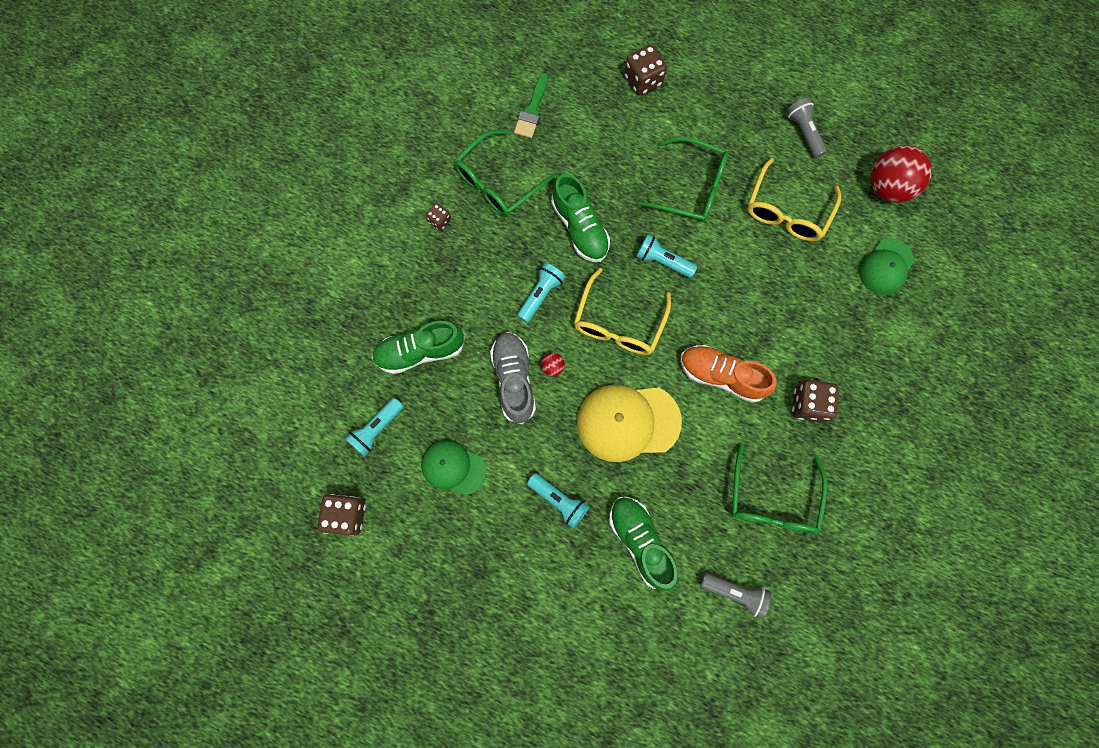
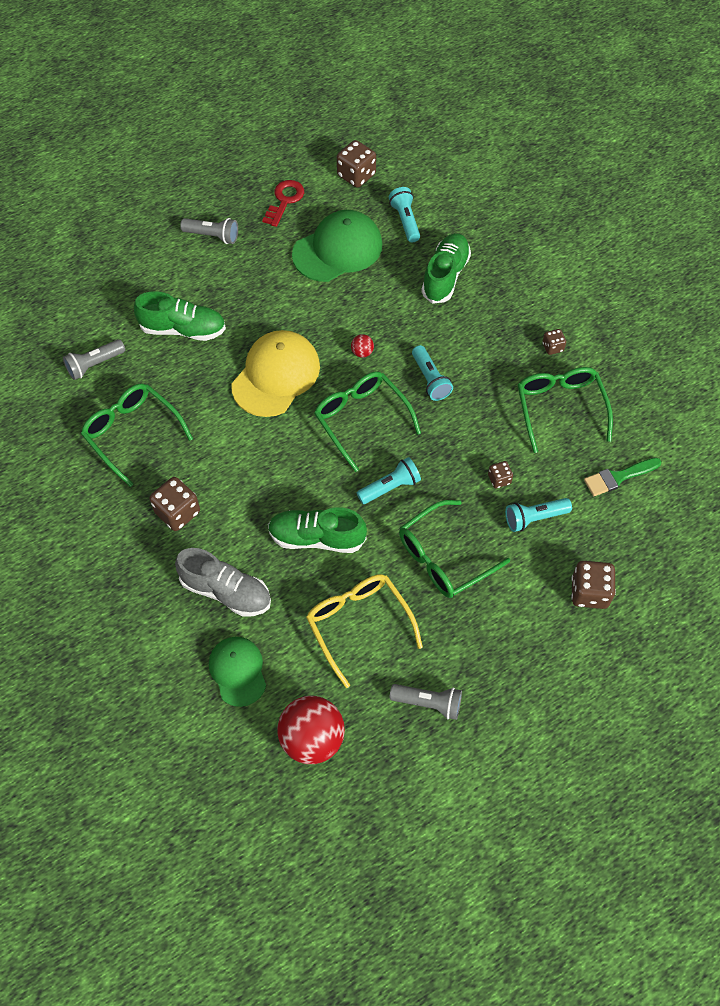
camera: 125 degrees right, 15 degrees down
(426, 563) = (284, 200): none -> red key
(453, 467) = (337, 249): green cap -> green cap, size x1.59
(514, 379) = (373, 322): grey shoe -> grey shoe (226, 591)
(517, 601) = (212, 236): none -> grey flashlight
(532, 110) = (618, 477): green brush -> green brush turned 75 degrees counterclockwise
(559, 500) = (257, 298): turquoise flashlight -> turquoise flashlight (534, 518)
(580, 228) = (470, 444): green shoe -> green shoe (317, 538)
(596, 189) = (499, 479): none -> brown dice
(618, 323) = (361, 419): yellow glasses -> green glasses
(721, 376) = (255, 464): orange shoe -> none

